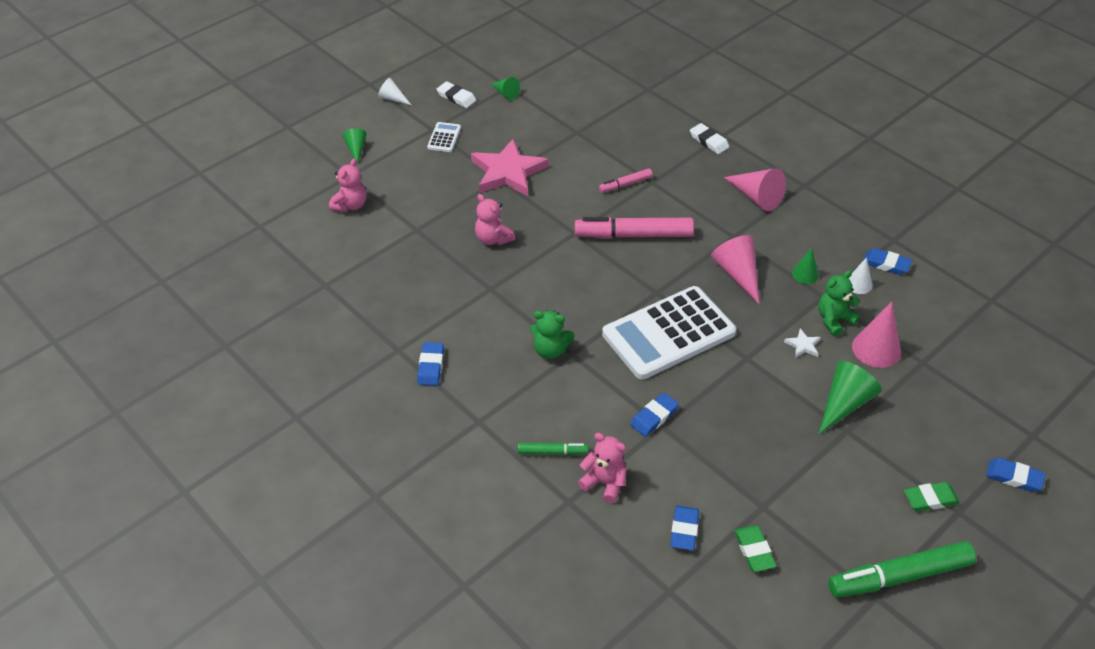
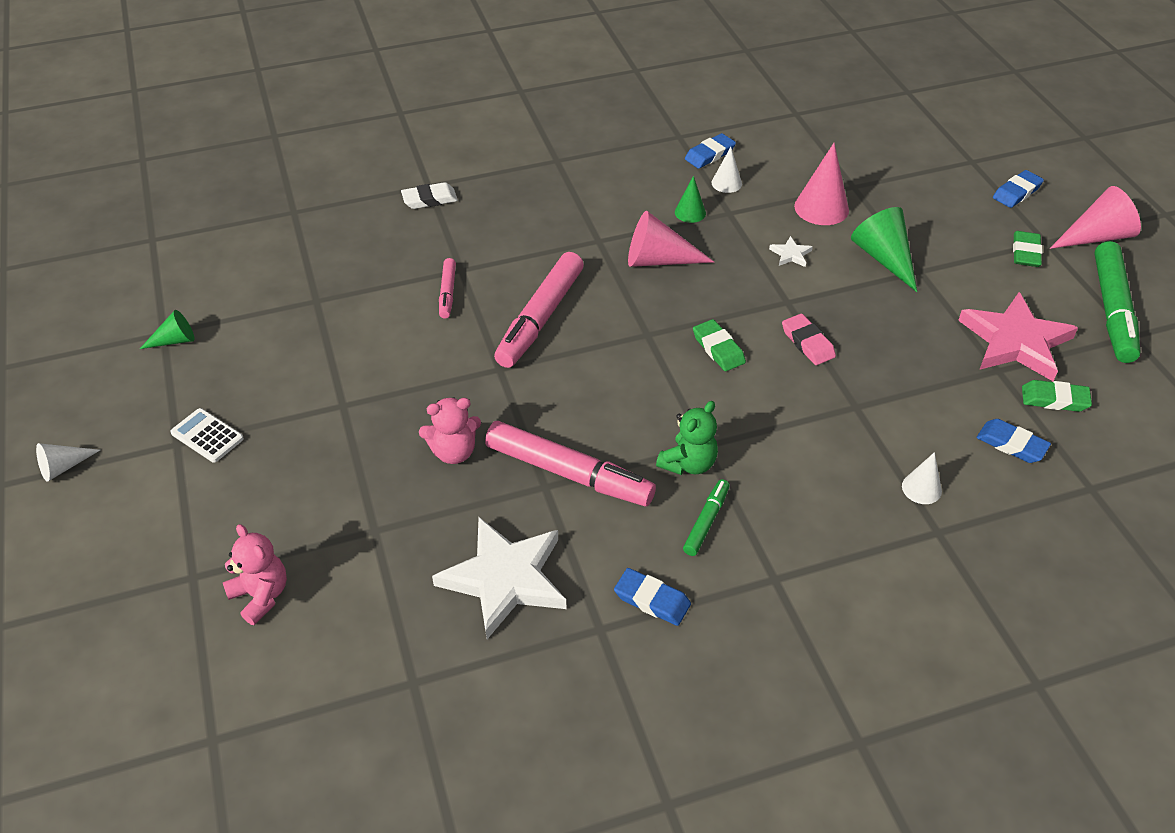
camera: 65 degrees left, 0 degrees up
(356, 149) = (139, 549): green cone -> none
(411, 296) = (504, 579): none -> white star
(456, 97) = (133, 394): white eraser -> none
(507, 296) = (569, 473): none -> pink marker
(508, 172) = (336, 393): pink star -> pink star (1015, 342)
(552, 452) = (856, 520): green marker -> green marker (706, 521)
(604, 483) = (921, 488): pink teddy bear -> white cone
(654, 417) = (840, 408): blue eraser -> none
(668, 333) = (718, 349): white calculator -> green eraser
(710, 381) = (807, 343): none -> pink eraser
(756, 197) = (549, 200): pink cone -> pink cone (1096, 236)
(834, 320) = (767, 219): green teddy bear -> none

